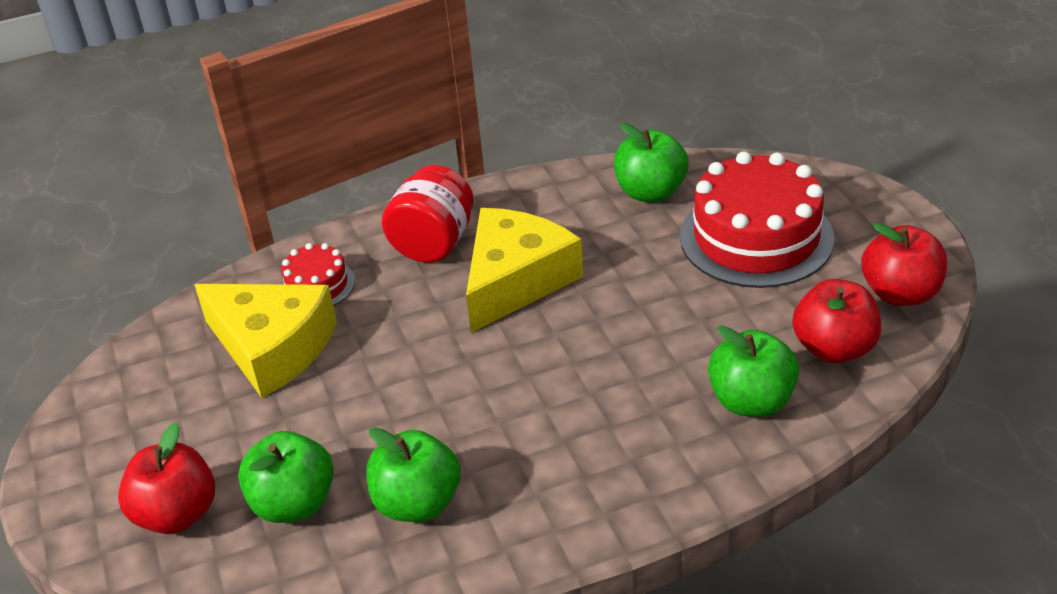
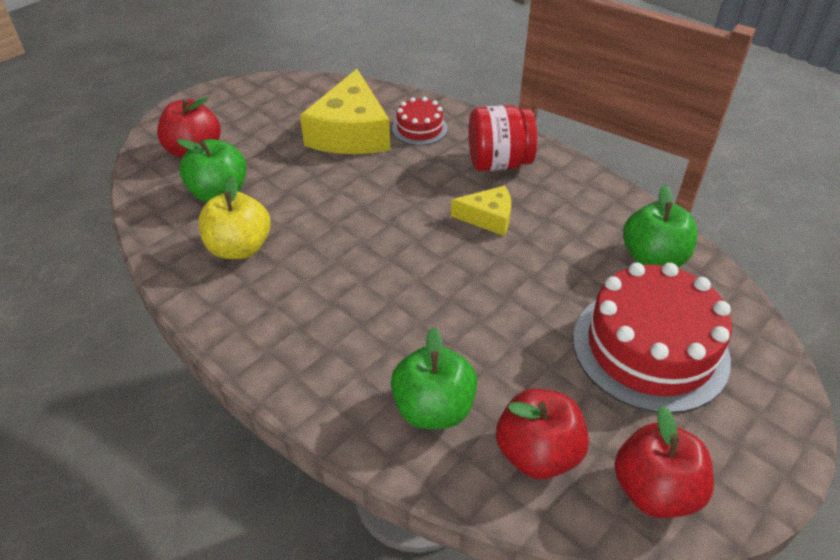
camera: 60 degrees right, 5 degrees up
(417, 503) = (239, 248): green apple -> yellow apple
(516, 280) = (488, 217): yellow cheese -> yellow cheese, size x0.53

